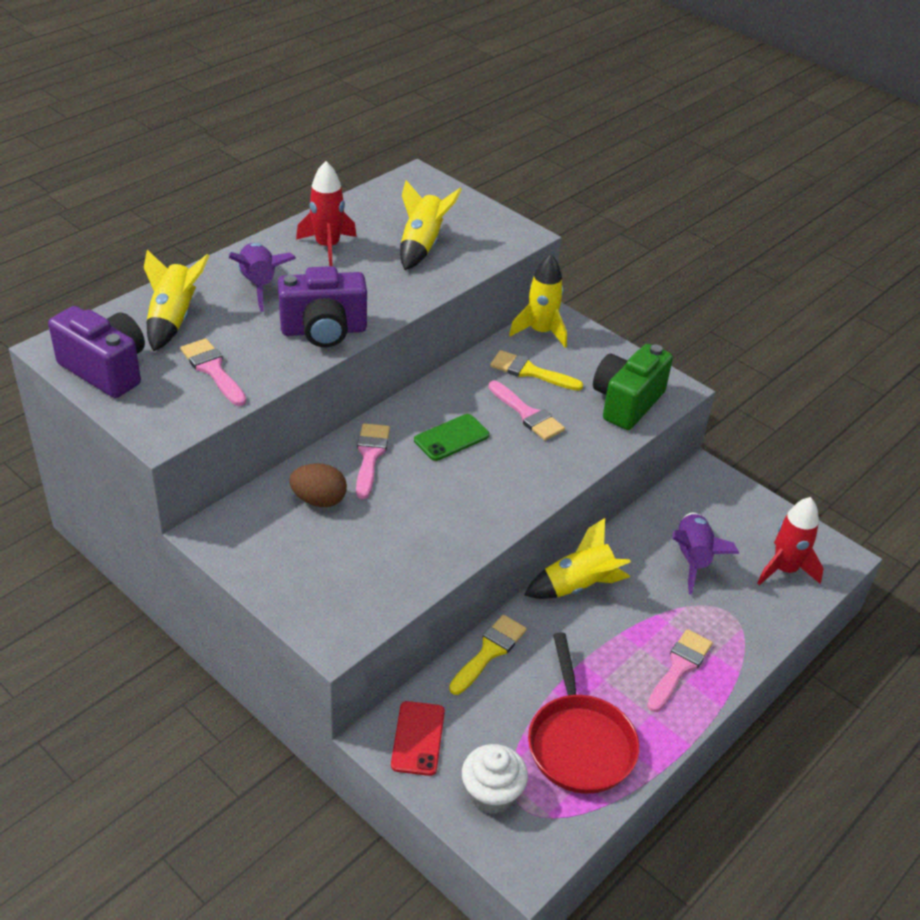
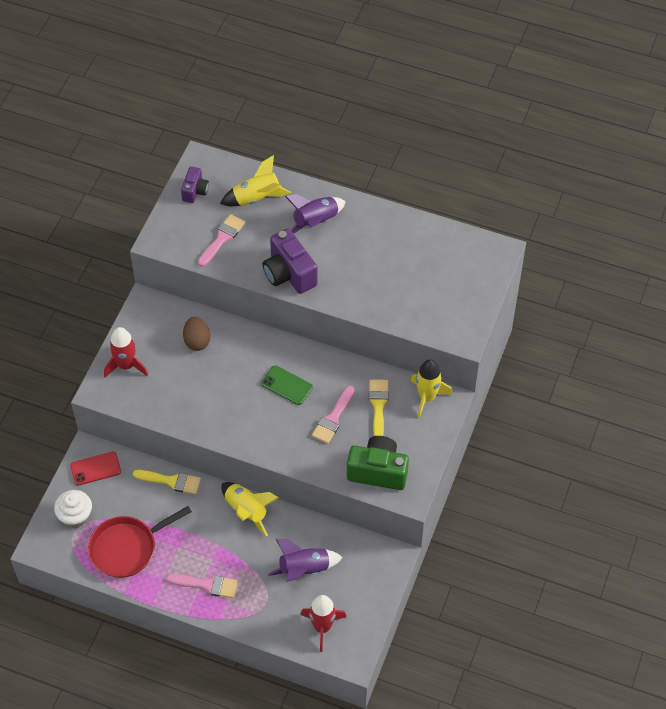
camera: 70 degrees right, 15 degrees up
(106, 369) = (195, 191): purple camera -> purple camera, size x0.57
(327, 246) = (379, 238): red rocket -> red rocket (126, 365)
(370, 456) = (247, 350): pink brush -> none
(422, 245) = (413, 287): yellow rocket -> none

